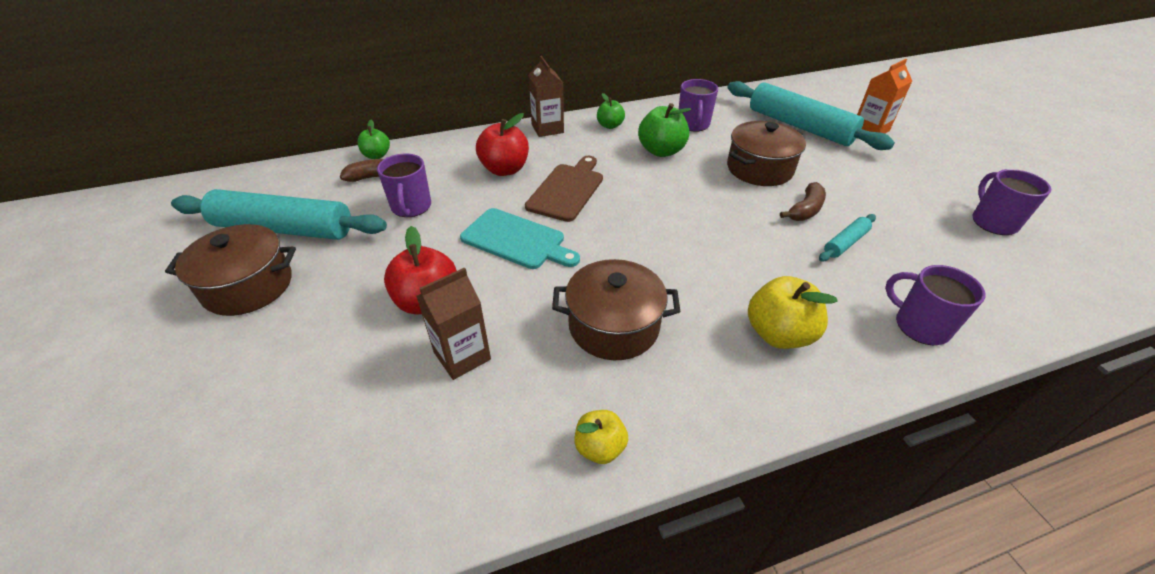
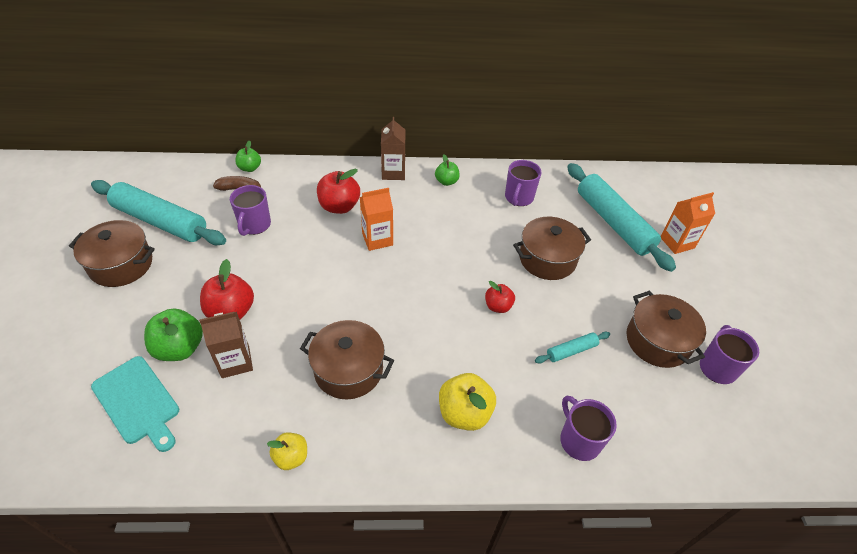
camera: 15 degrees right, 5 degrees up
(517, 240) = (316, 276): turquoise cutting board -> turquoise cutting board (138, 402)
(567, 190) = (377, 239): brown cutting board -> orange carton
(661, 151) = (474, 219): green apple -> green apple (180, 348)
(740, 221) = (498, 306): none -> red apple
(805, 210) = (559, 310): brown banana -> none
(920, 213) = (657, 341): none -> brown pot

